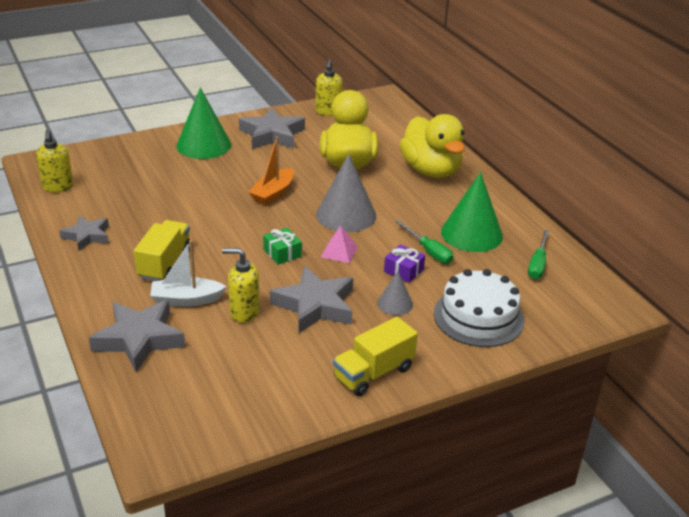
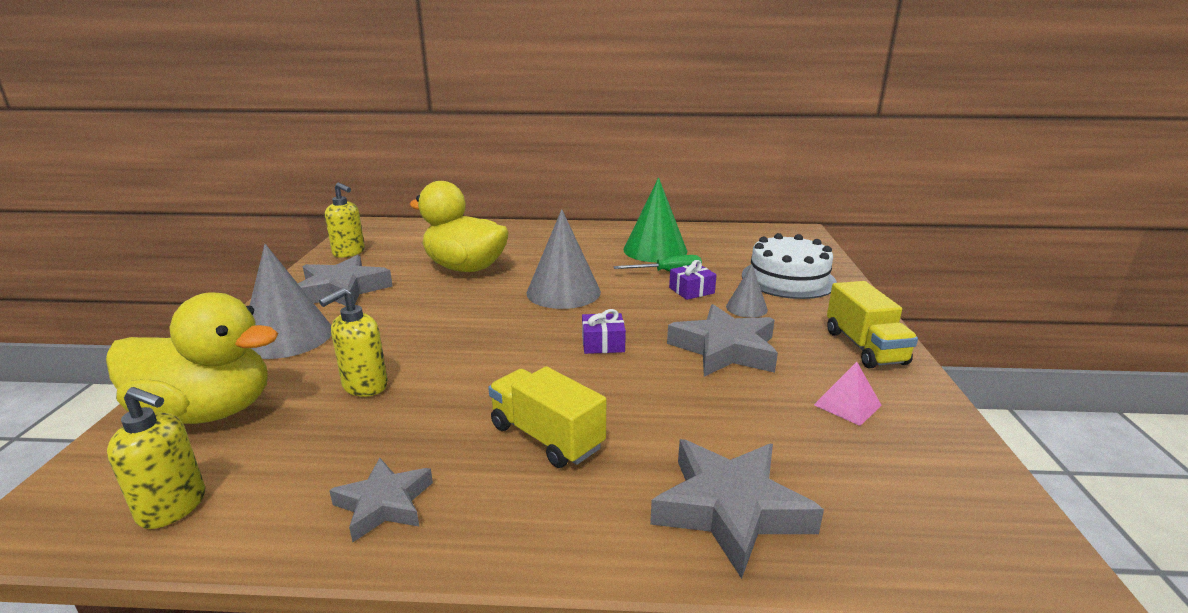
camera: 60 degrees left, 10 degrees down
(186, 300) = (653, 439): white boat -> none
(204, 145) = (287, 337): green cone -> grey cone
(244, 312) = (711, 399): yellow soap dispenser -> yellow soap dispenser (364, 386)
(273, 193) = (470, 319): orange boat -> none
(282, 253) = (603, 343): green gift -> purple gift
(339, 251) = (630, 312): pink pyramid -> pink pyramid (847, 405)
(431, 171) = (533, 239): yellow duck -> yellow duck (208, 412)
(537, 264) = (723, 240): green screwdriver -> none

